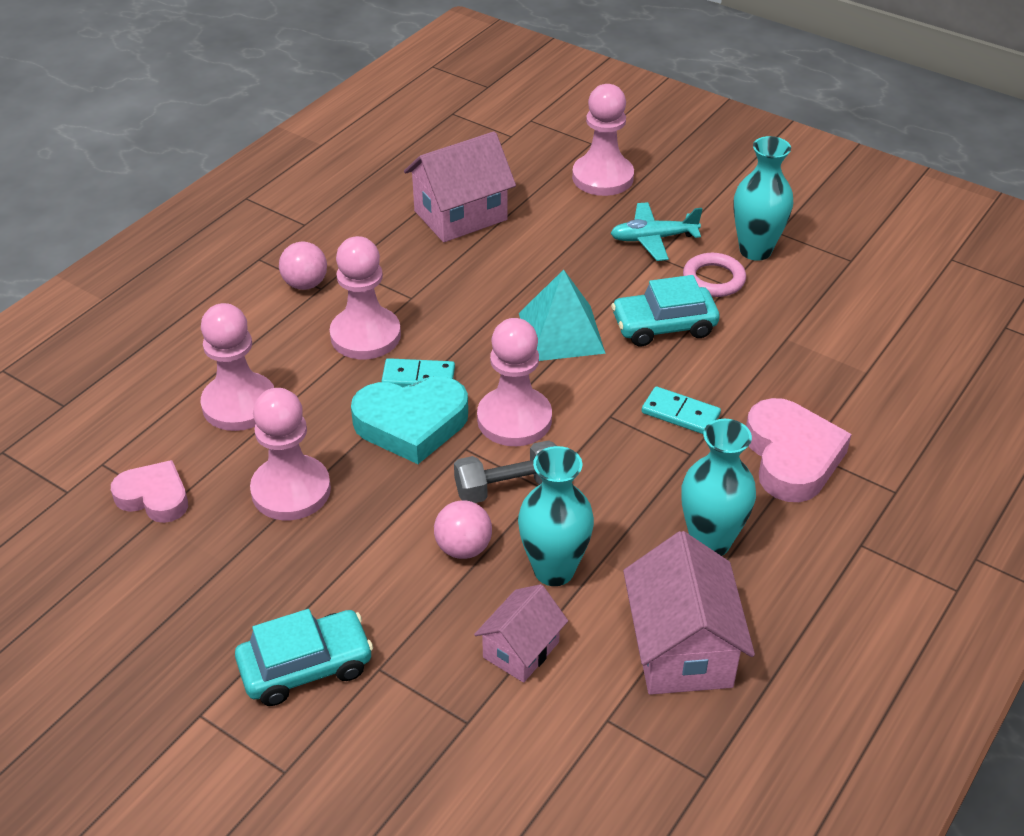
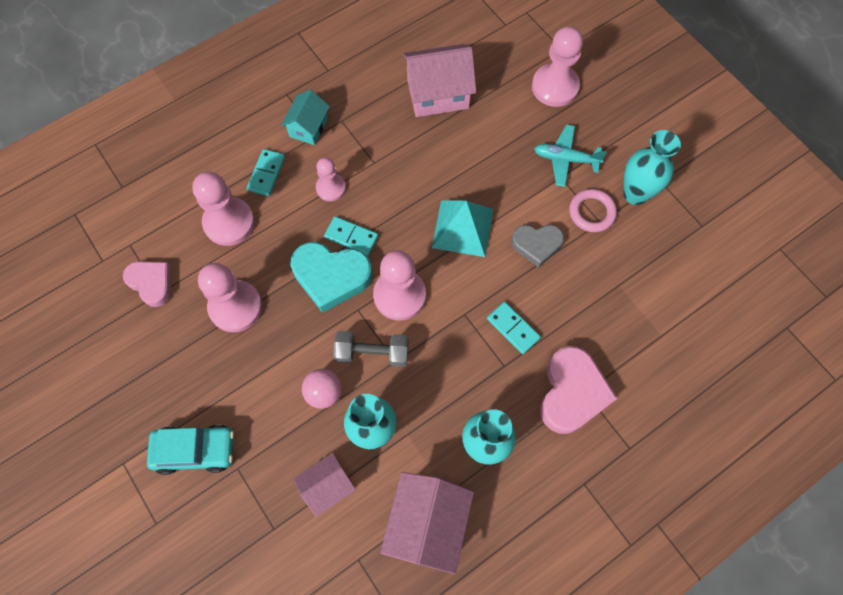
camera: 20 degrees right, 25 degrees up
(269, 342) = (266, 174): none -> turquoise domino
(305, 284) = (308, 127): pink ball -> turquoise house
(365, 335) = (331, 188): pink pawn -> pink pawn, size x0.60
(664, 326) = (536, 245): turquoise car -> grey heart

